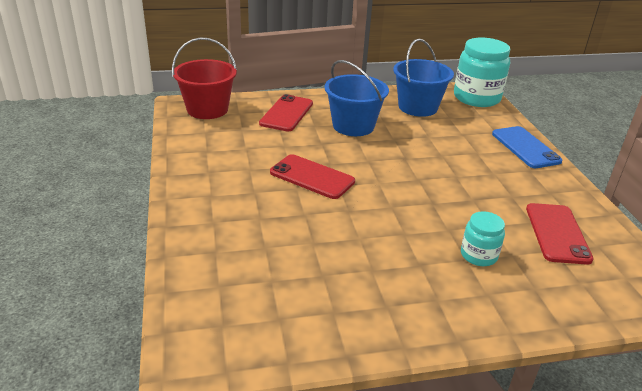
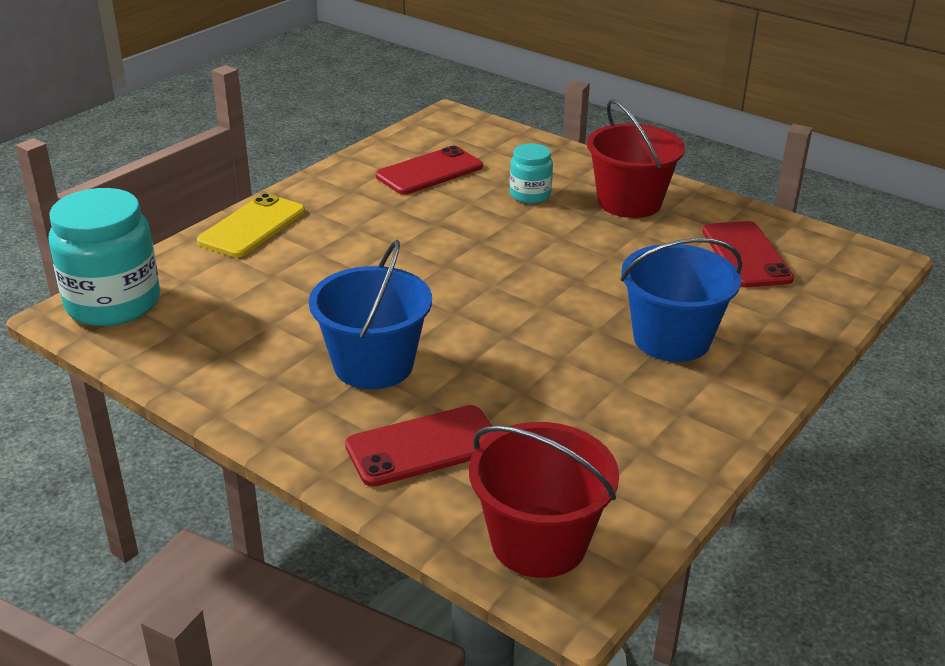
camera: 130 degrees left, 0 degrees up
(312, 177) = (558, 331): red phone -> red phone (746, 255)
(418, 107) = (223, 338): blue bucket -> blue bucket (671, 339)
(420, 295) = (629, 202): none -> red bucket
(525, 147) = (252, 226): blue phone -> yellow phone

